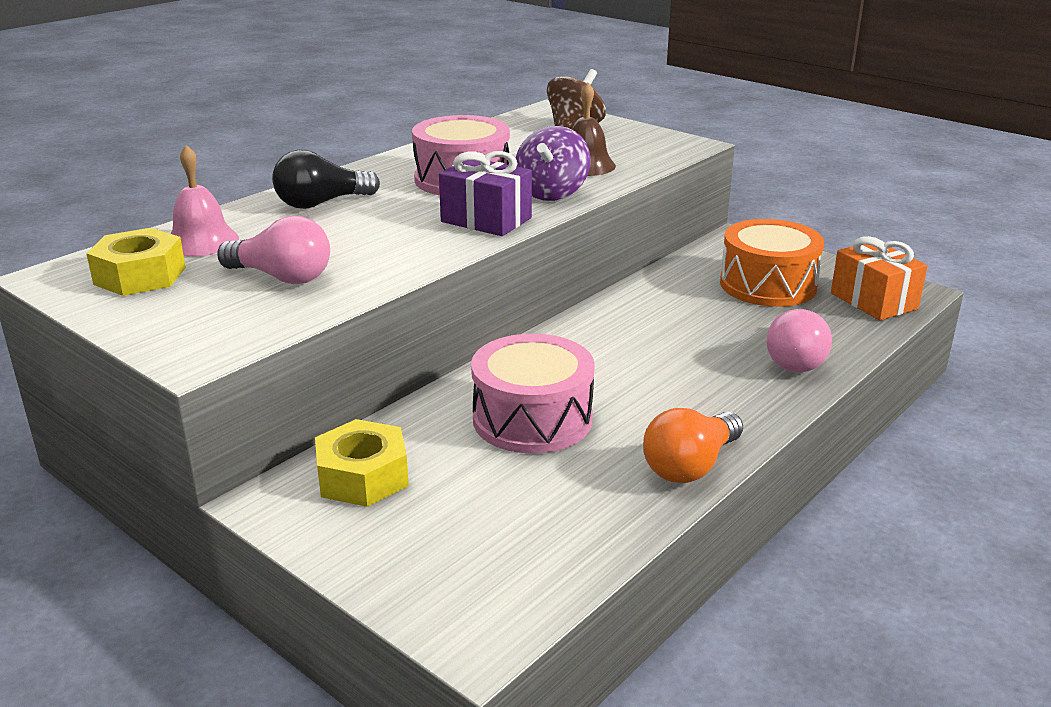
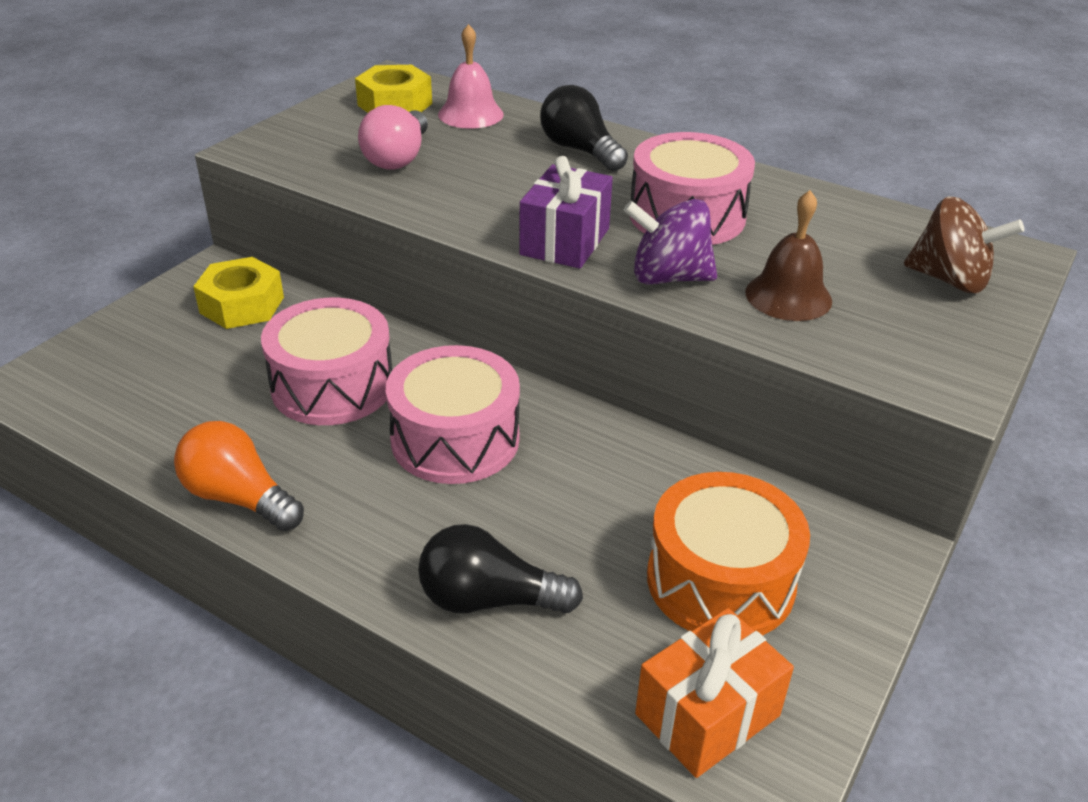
camera: 80 degrees right, 10 degrees up
(619, 363) = (455, 439): none -> pink drum
(795, 359) = (489, 599): pink light bulb -> black light bulb

